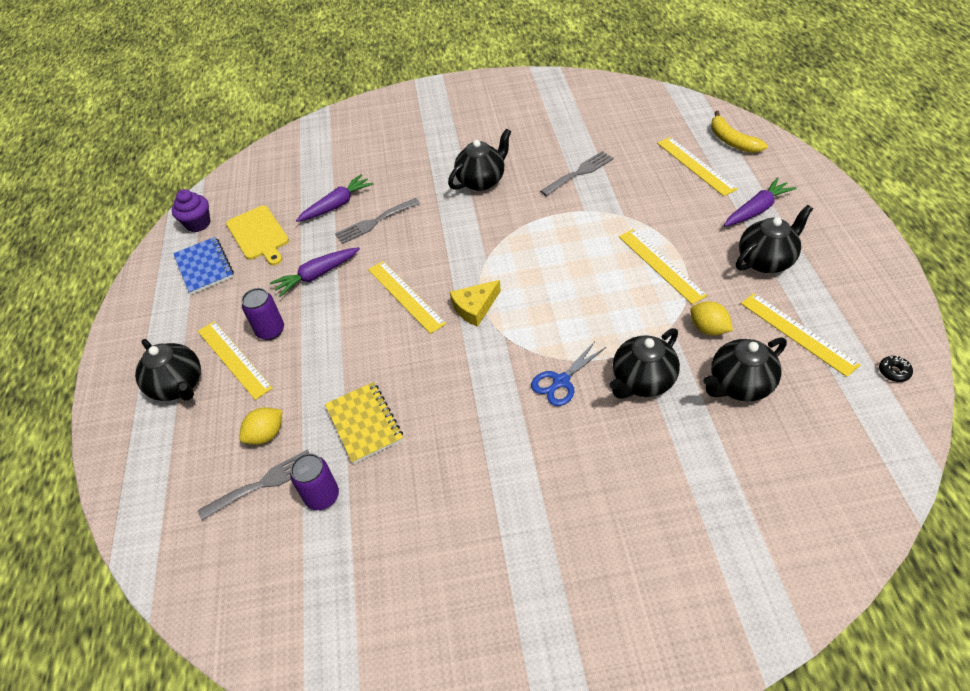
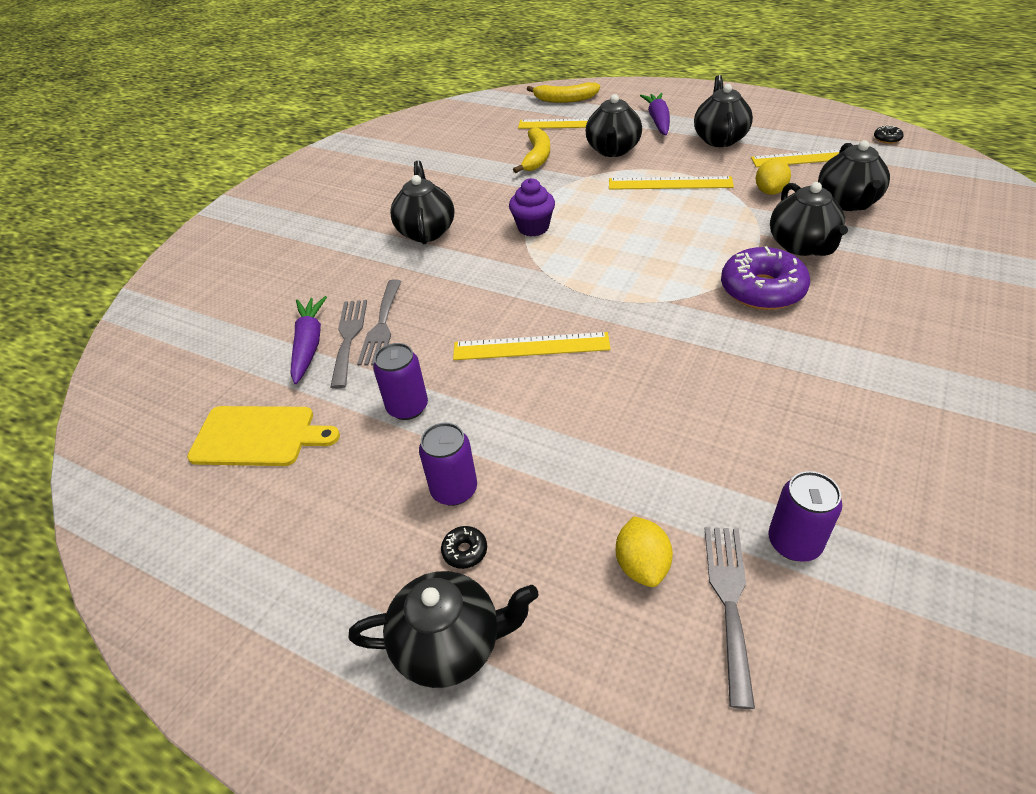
camera: 55 degrees left, 5 degrees down
(198, 224) = (141, 495): purple cupcake -> purple cupcake (533, 227)
(204, 267) = (240, 520): blue notebook -> none
(234, 359) = (465, 551): yellow ruler -> black donut
(317, 275) = (407, 407): purple carrot -> purple can
(364, 423) = (702, 456): yellow notebook -> none
(475, 307) = (605, 304): yellow cheese -> none
(561, 381) = (762, 290): blue scissors -> purple donut
(580, 172) = (498, 176): grey fork -> grey fork (348, 338)
(625, 176) = (537, 157): none -> yellow banana
(678, 209) = (613, 150): none -> black teapot
(708, 329) = (770, 191): yellow lemon -> yellow lemon turned 60 degrees counterclockwise

